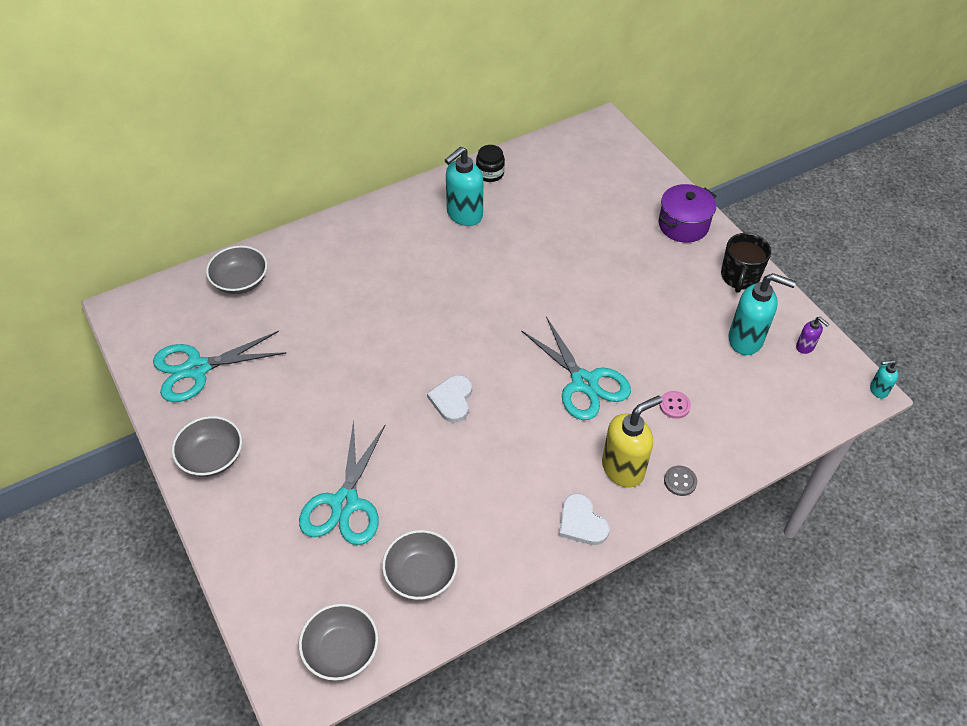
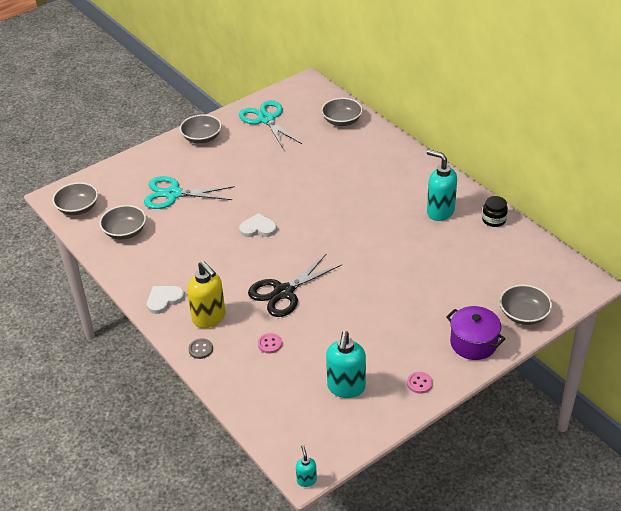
camera: 85 degrees right, 10 degrees down
(584, 383) = (284, 292): turquoise scissors -> black scissors
(644, 180) = (523, 315): none -> grey bowl
(739, 277) = (419, 383): black mug -> pink button
(805, 347) = (346, 429): purple soap dispenser -> none

